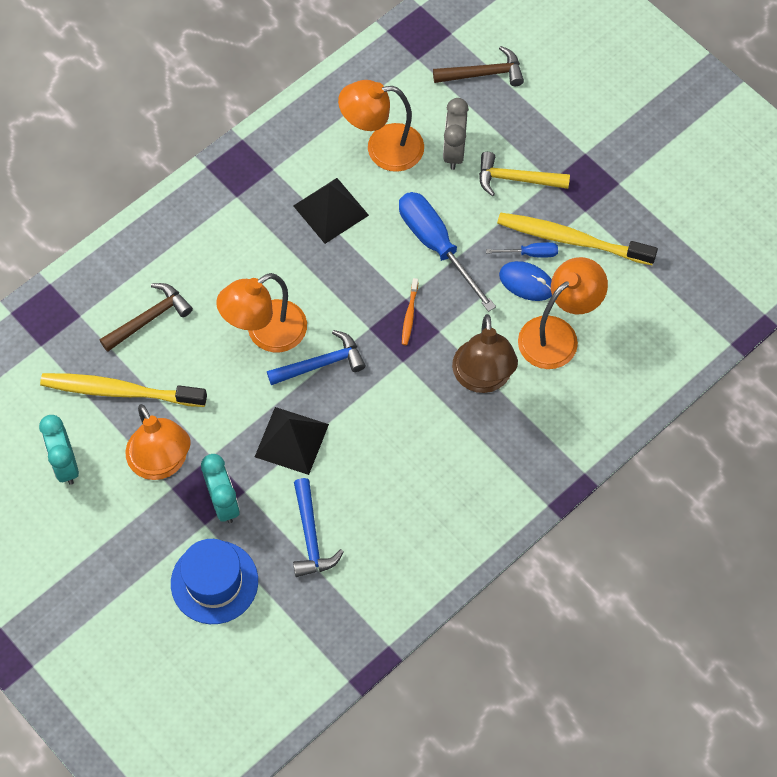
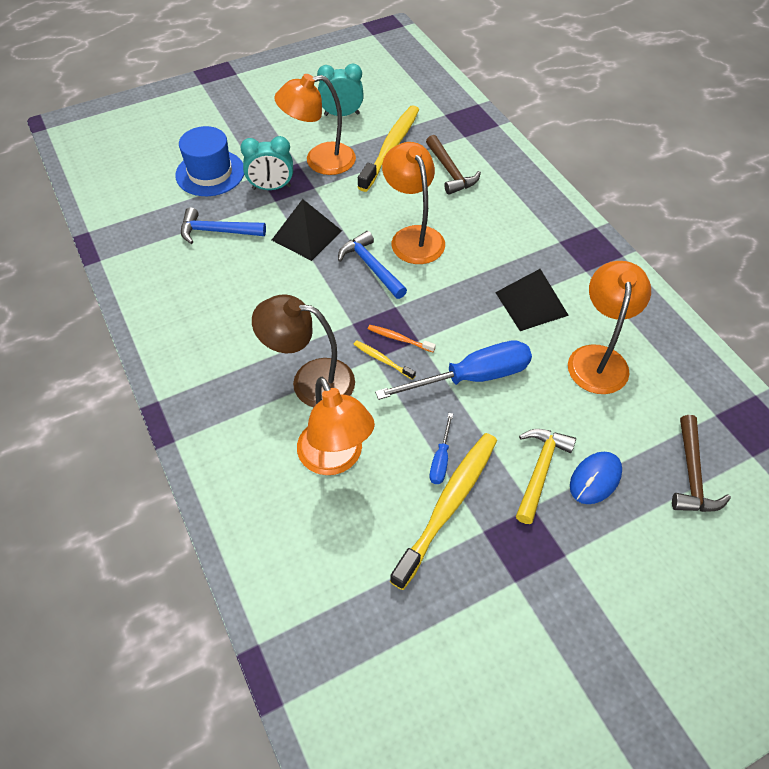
camera: 105 degrees right, 10 degrees down
(321, 363) = (371, 266): blue hammer -> blue hammer turned 150 degrees clockwise
(439, 324) = (382, 360): none -> yellow toothbrush
(454, 152) = (585, 419): grey clock -> none
(526, 282) = (406, 446): blue mouse -> blue mouse (595, 479)

